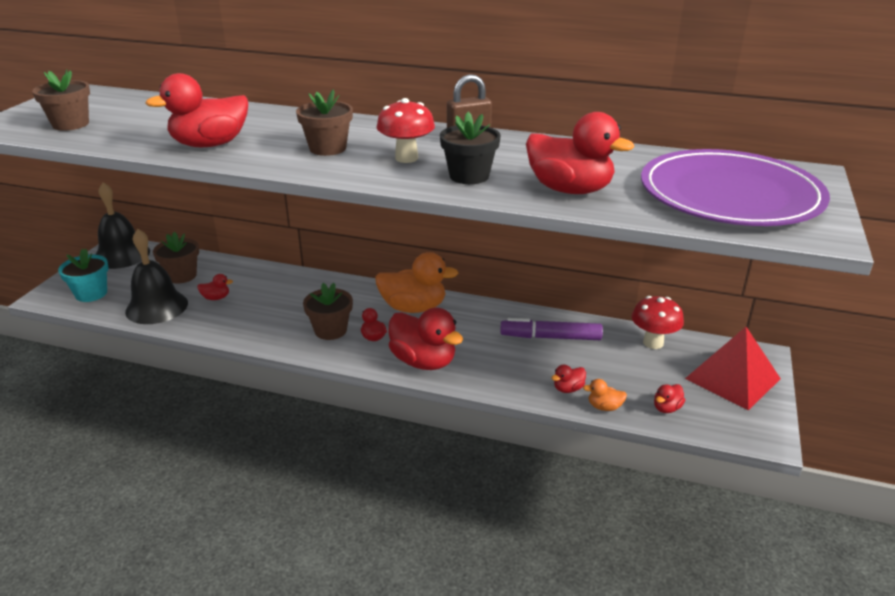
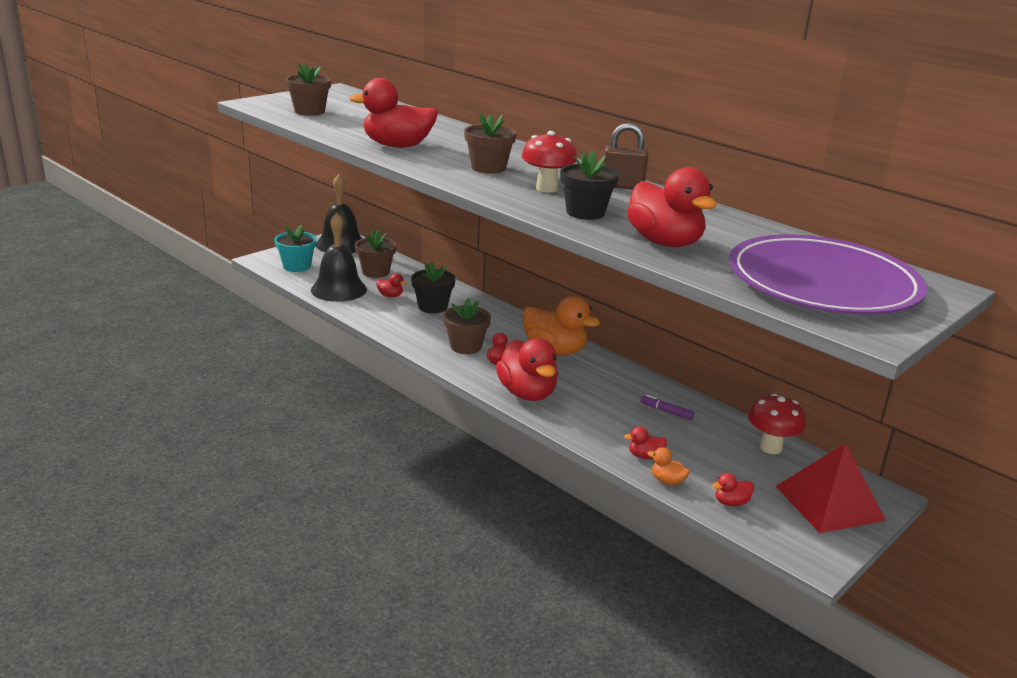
camera: 25 degrees right, 5 degrees down
(267, 297) = (432, 307): none -> black flower pot
(550, 337) = (666, 411): purple marker -> purple marker, size x0.51

